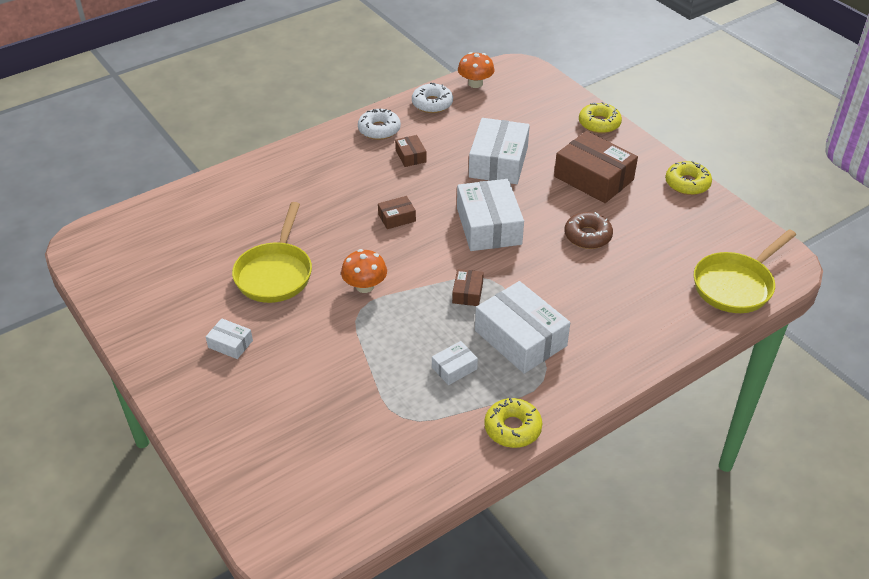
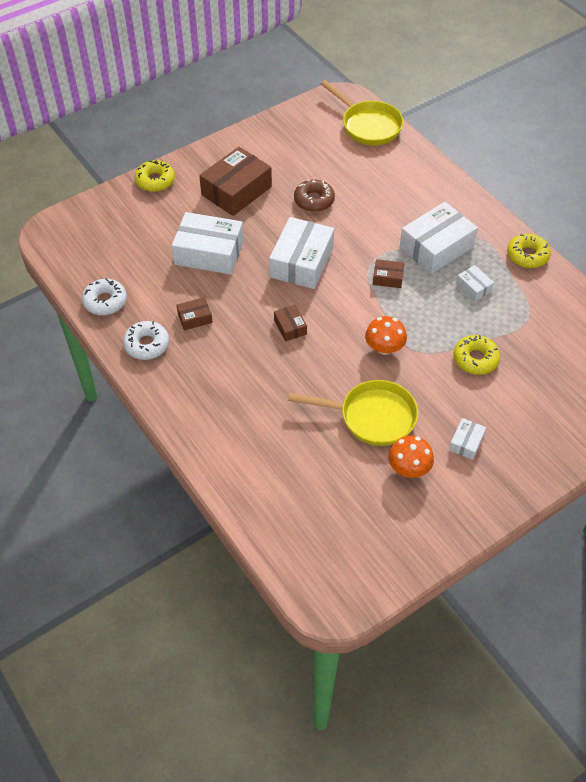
camera: 90 degrees left, 10 degrees up
(475, 83) = (73, 266): orange mushroom -> orange mushroom (409, 468)
(488, 226) = (302, 262): white box -> white box turned 60 degrees counterclockwise
(687, 184) = (246, 136): yellow donut -> yellow donut (475, 359)

